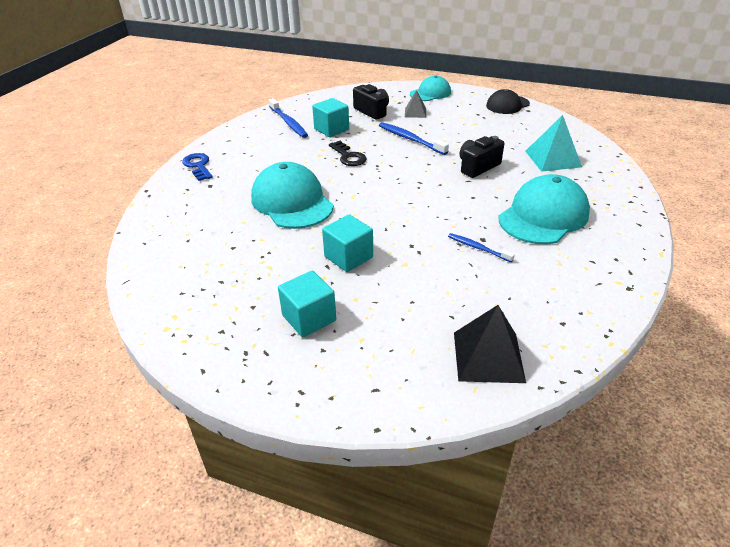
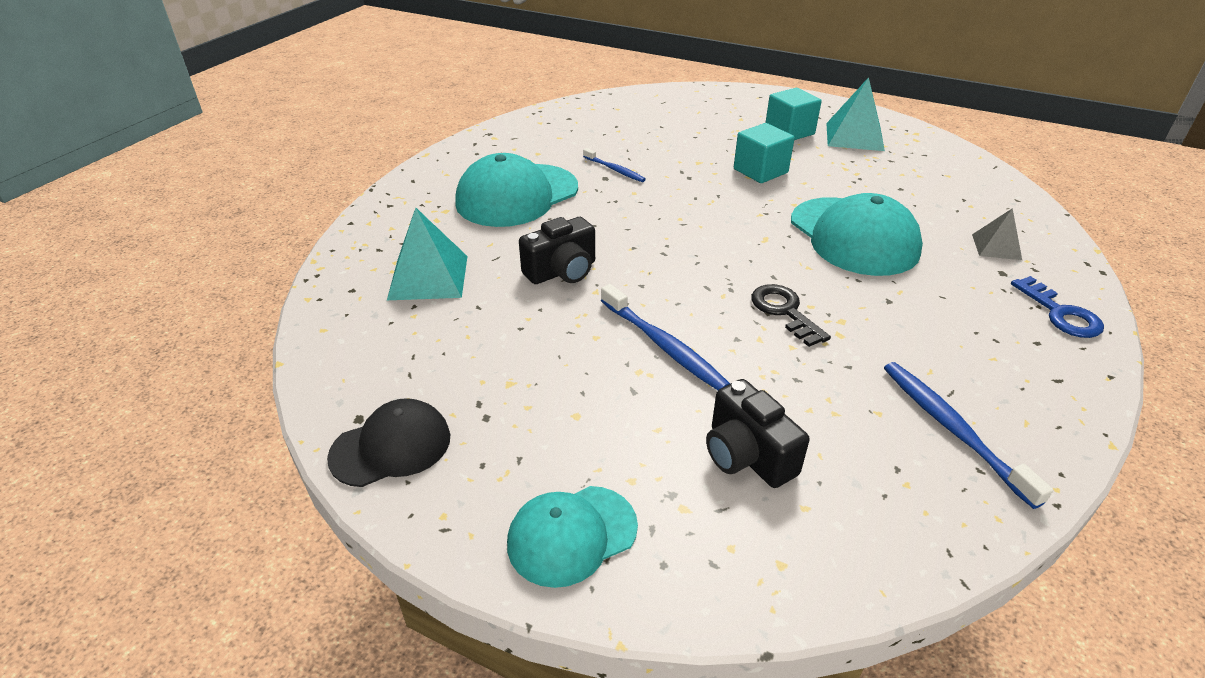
camera: 175 degrees left, 0 degrees up
(239, 315) = (854, 136): none -> turquoise pyramid
(331, 129) = (837, 393): turquoise cube -> none
(415, 112) = (636, 438): grey pyramid -> grey pyramid (996, 247)
(488, 356) = (640, 106): black pyramid -> none

